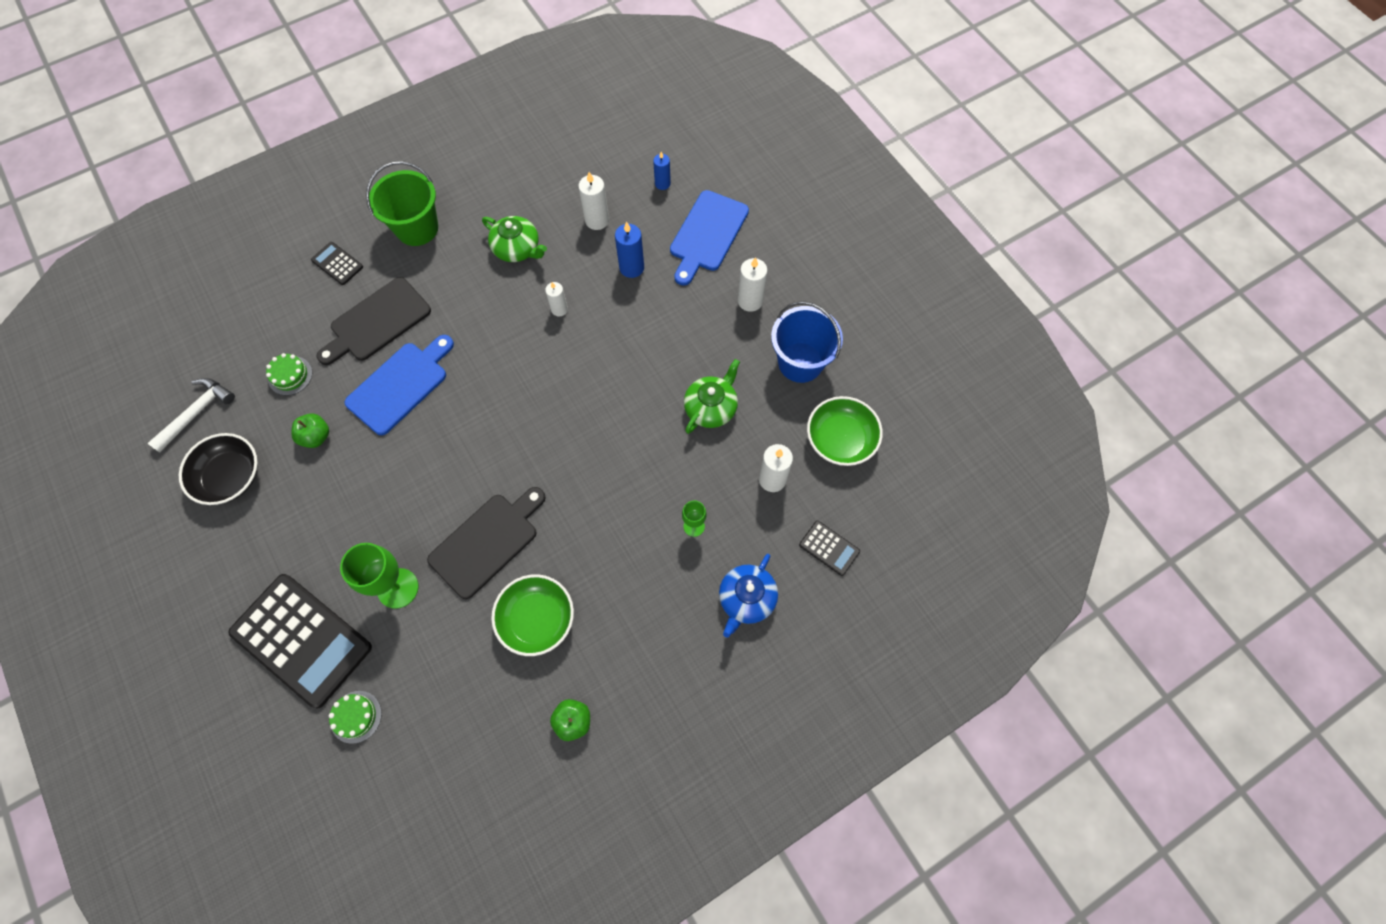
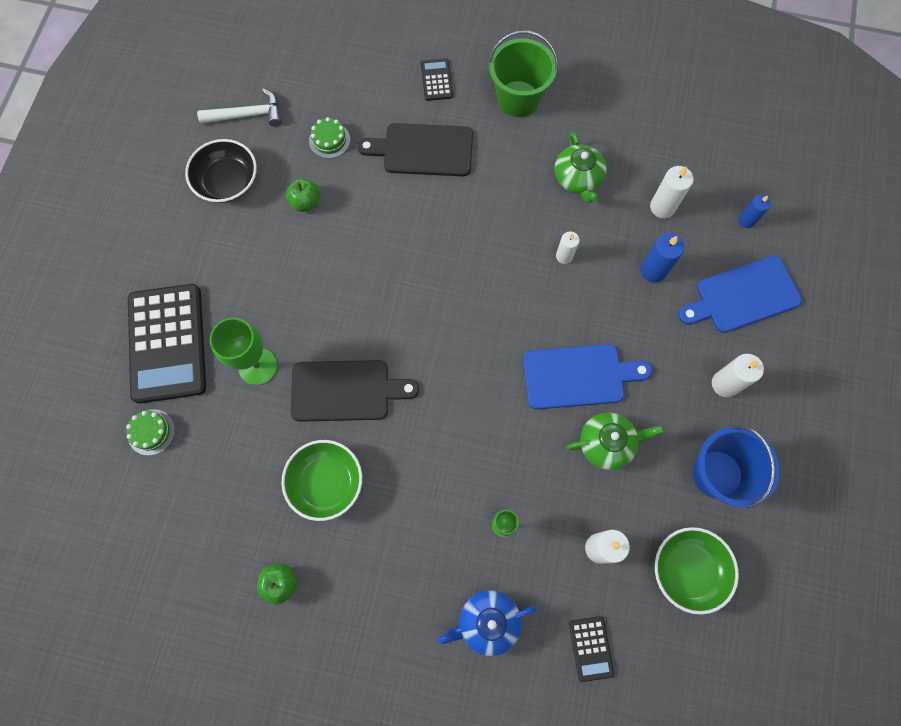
camera: 45 degrees right, 5 degrees up
(400, 385) = (395, 214): blue cutting board -> blue cutting board (578, 376)

